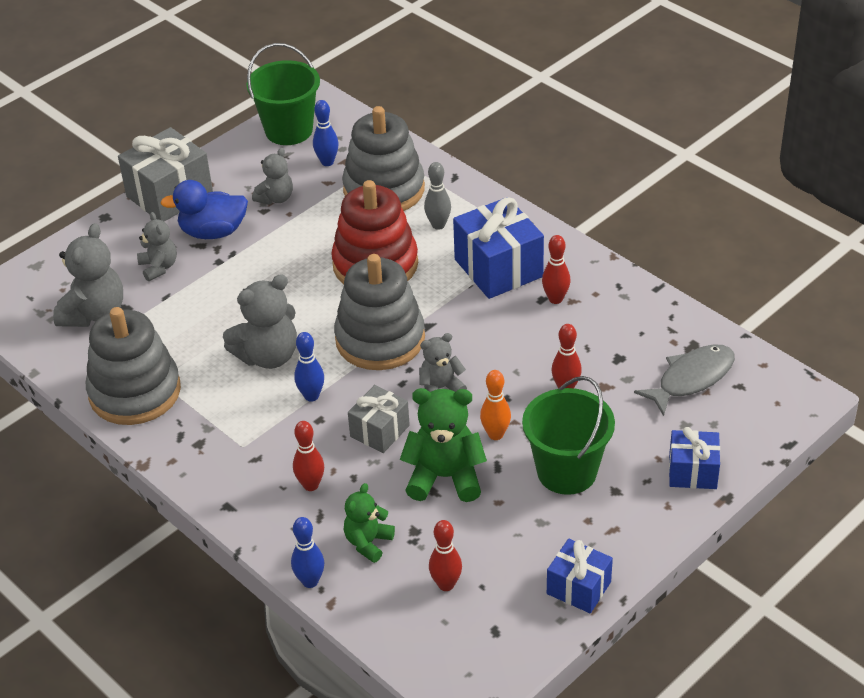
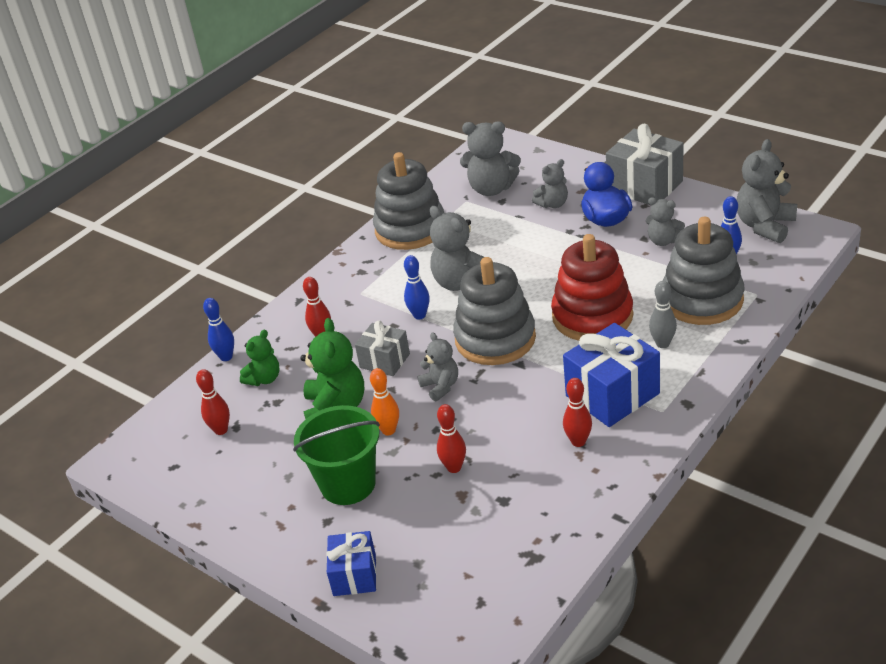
camera: 85 degrees right, 5 degrees down
(289, 130) = (765, 226): green bucket -> grey teddy bear
(368, 542) = (264, 379): green teddy bear -> green teddy bear turned 105 degrees clockwise
(578, 588) = (215, 511): blue gift -> none
(691, 379) = (484, 560): grey fish -> none

